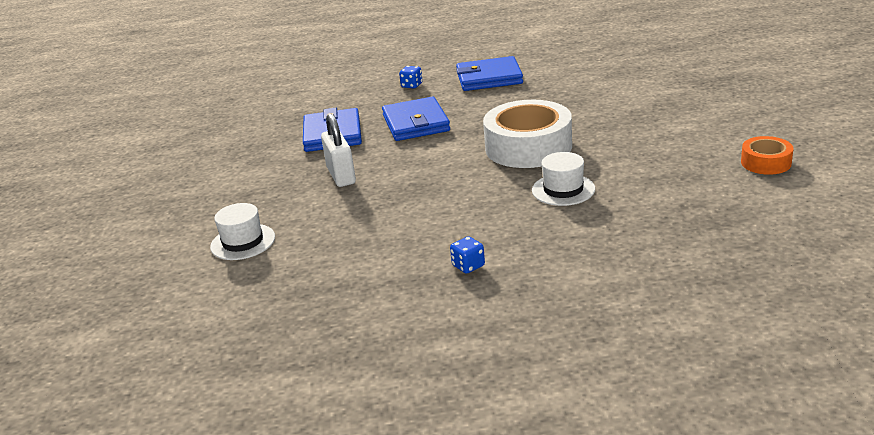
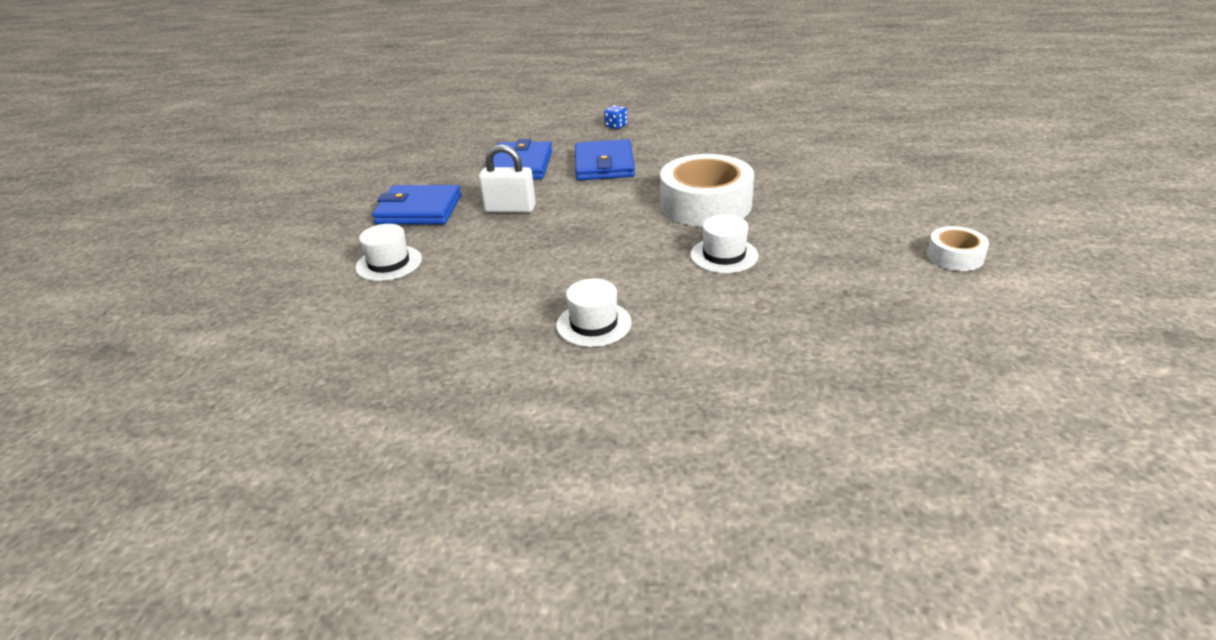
camera: 10 degrees right, 5 degrees up
(341, 176) = (510, 209): white padlock -> white padlock turned 75 degrees counterclockwise
(468, 266) = (594, 324): blue dice -> white hat
(489, 78) = (694, 127): blue wallet -> blue wallet (419, 210)
(766, 163) = (955, 256): orange tape -> white tape

